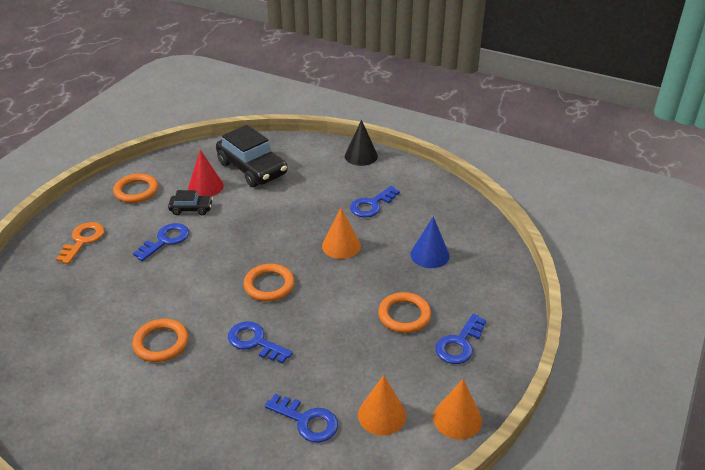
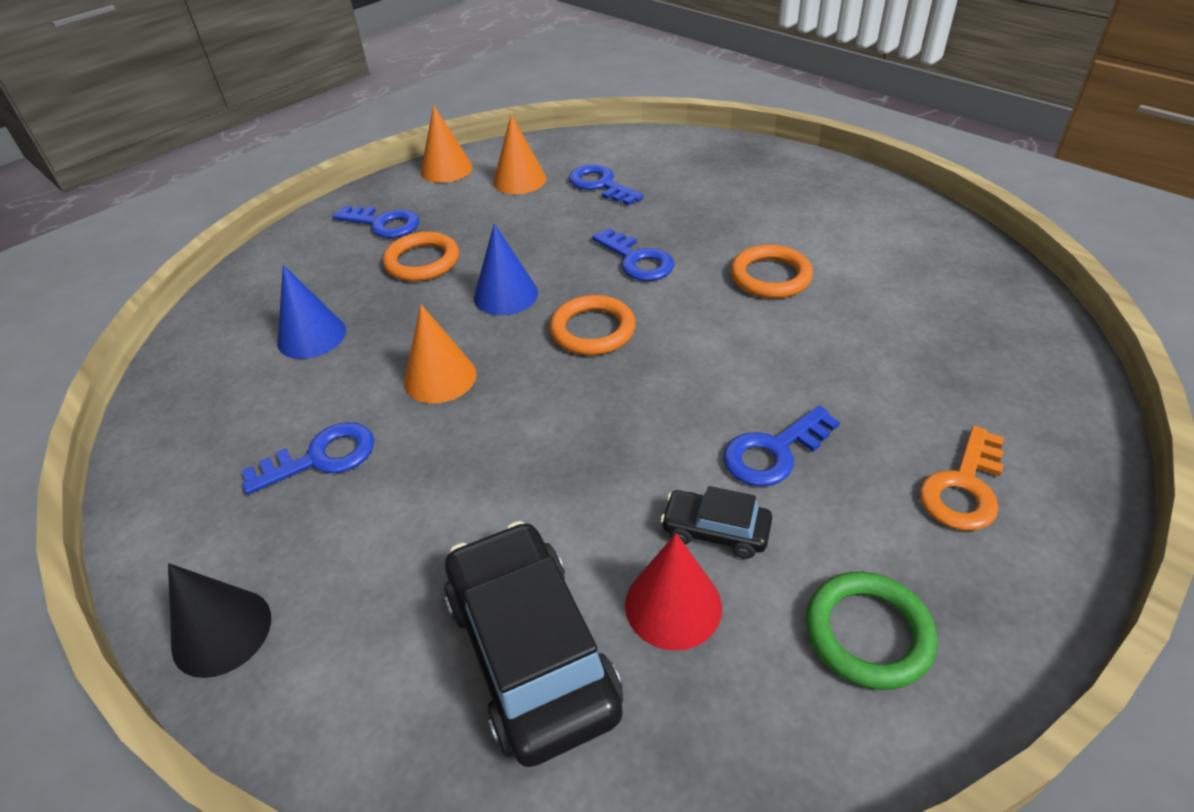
camera: 160 degrees left, 5 degrees up
(136, 191) = (868, 633): orange ring -> green ring
(332, 299) = (506, 295): none -> blue cone
(459, 344) = (383, 224): blue key -> blue key turned 60 degrees clockwise

